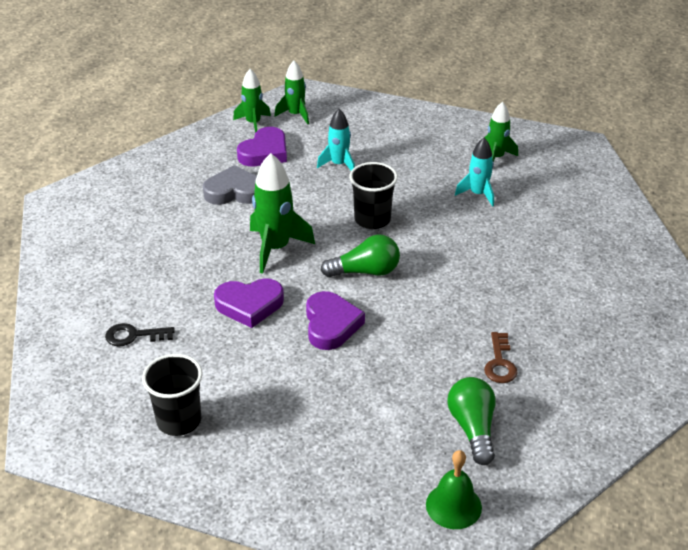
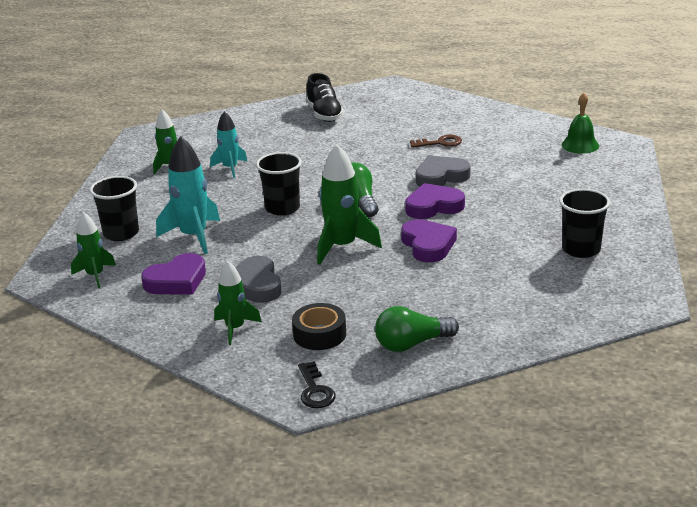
camera: 100 degrees left, 10 degrees down
(134, 336) = (499, 292): black key -> black key (315, 390)
(137, 218) = (319, 334): none -> black tape
(253, 123) = (115, 299): green rocket -> green rocket (235, 328)
(264, 152) = (177, 281): purple heart -> purple heart turned 120 degrees clockwise
(339, 164) = (194, 236): turquoise rocket -> turquoise rocket, size x1.59
(363, 127) = (121, 233): none -> black cup
(403, 345) = (441, 177): none -> grey heart
(472, 428) = (509, 146): green light bulb -> green light bulb (412, 344)
(613, 276) = (324, 114): none -> black shoe

